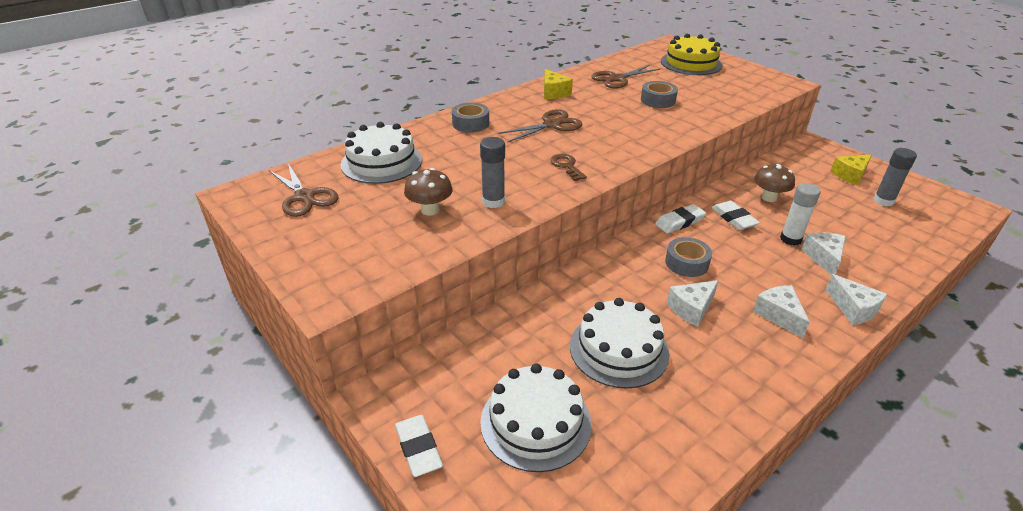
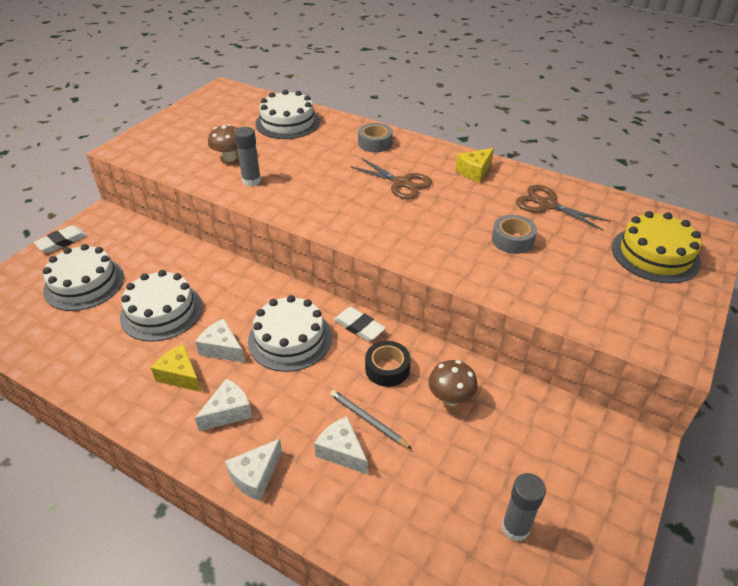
camera: 70 degrees right, 5 degrees up
(305, 197) = (228, 109): brown scissors -> none
(567, 166) = (326, 205): brown key -> none
(686, 263) = (290, 339): grey tape -> white cake
(734, 218) = (387, 368): white eraser -> black tape
(790, 239) = (368, 420): white glue stick -> grey pencil
(824, 258) = (342, 451): white cheese -> white cheese turned 120 degrees counterclockwise
(850, 175) = (568, 489): yellow cheese -> yellow cheese (180, 375)

